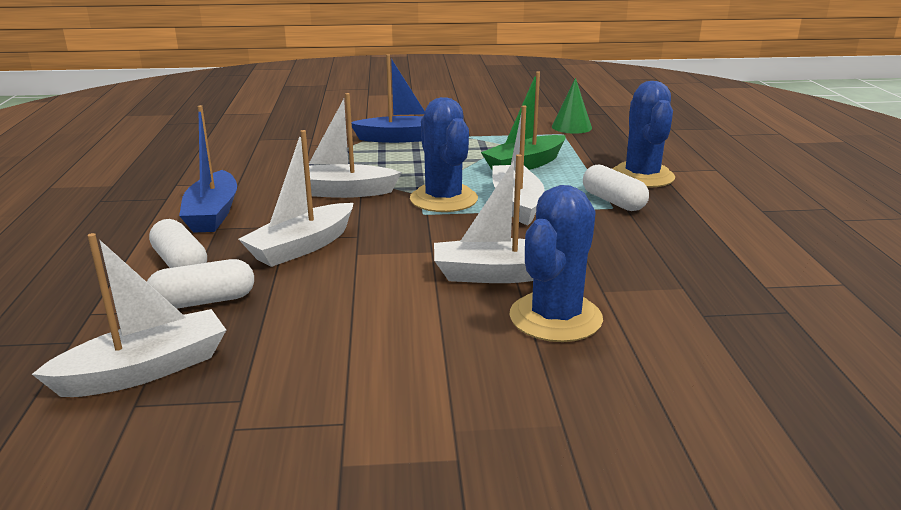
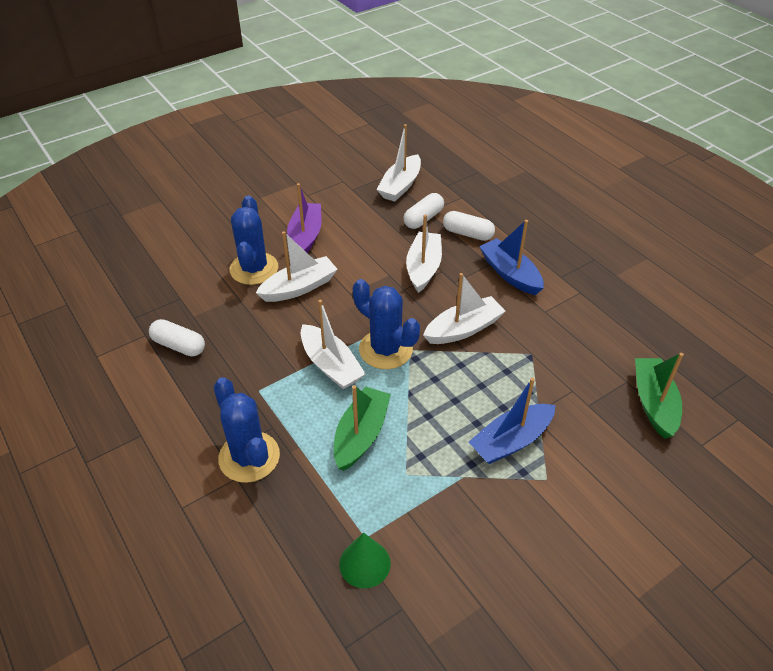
camera: 150 degrees right, 20 degrees up
(263, 128) = (653, 403): none -> green boat
(427, 338) = (305, 236): none -> purple boat
(613, 201) = (261, 399): white capsule -> white capsule (179, 346)

